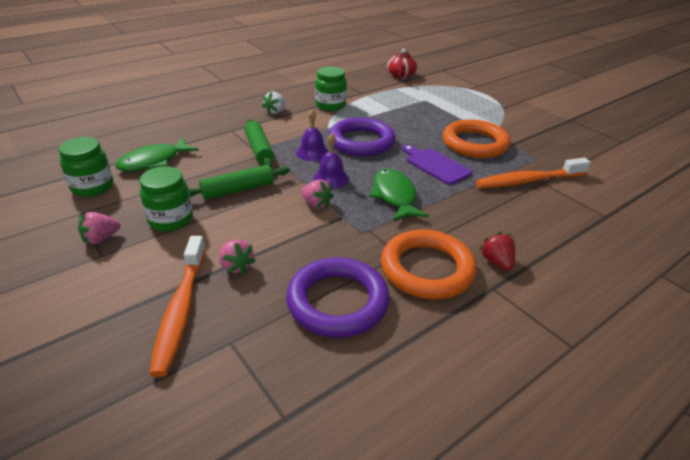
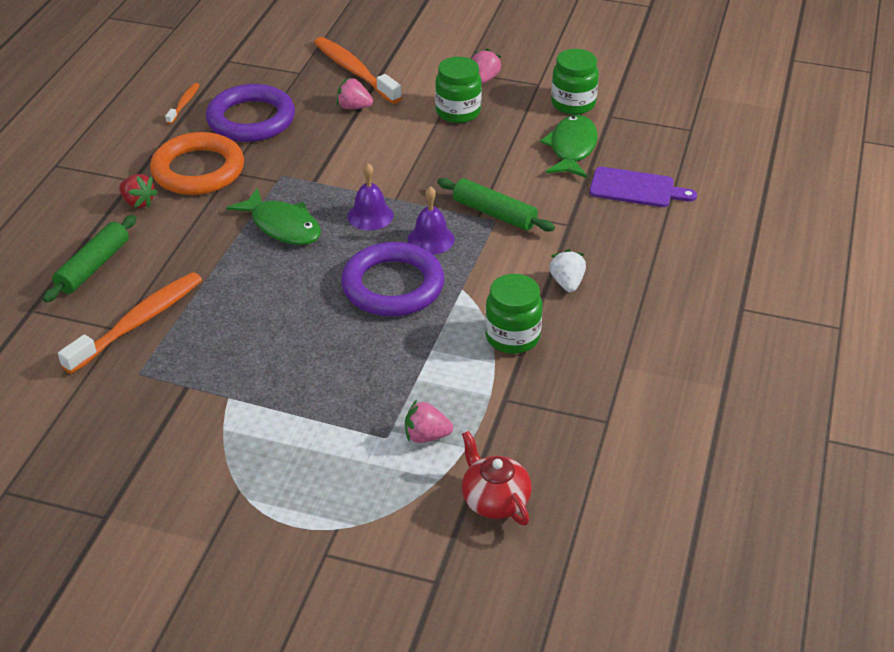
camera: 145 degrees right, 5 degrees up
(238, 190) = (444, 160): green rolling pin -> green rolling pin (93, 266)
(316, 204) = (352, 181): pink strawberry -> pink strawberry (426, 436)
(390, 364) = (184, 104): none -> orange toothbrush
(435, 165) = (268, 292): purple cutting board -> purple cutting board (636, 188)
(474, 143) = (240, 361): orange ring -> none

